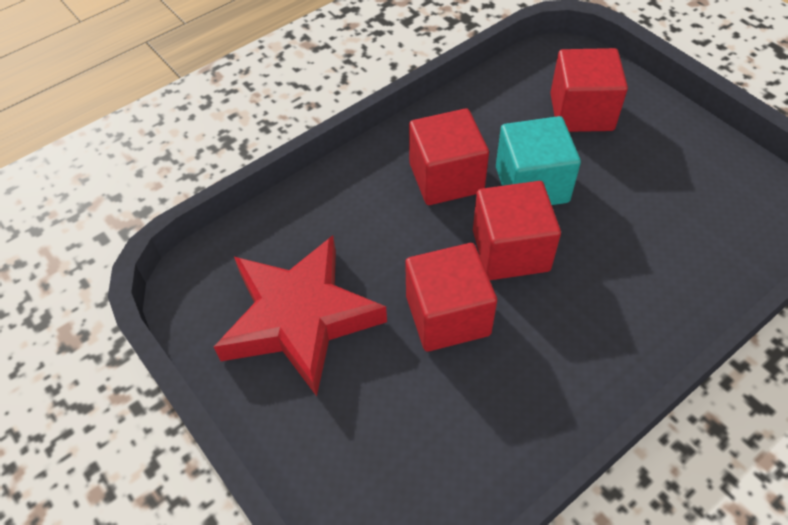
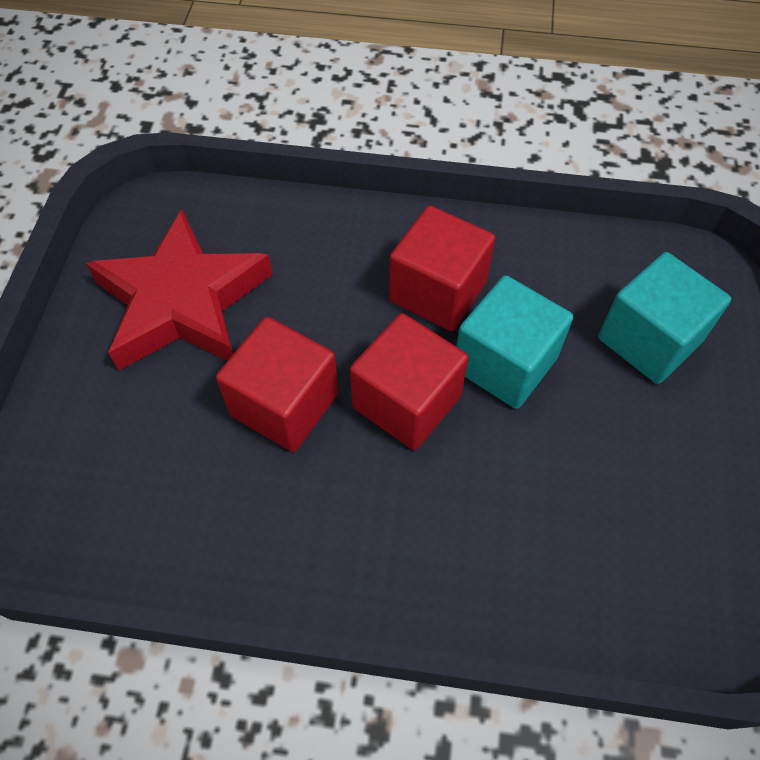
camera: 45 degrees right, 5 degrees up
(581, 112) = (649, 340): red cube -> turquoise cube

